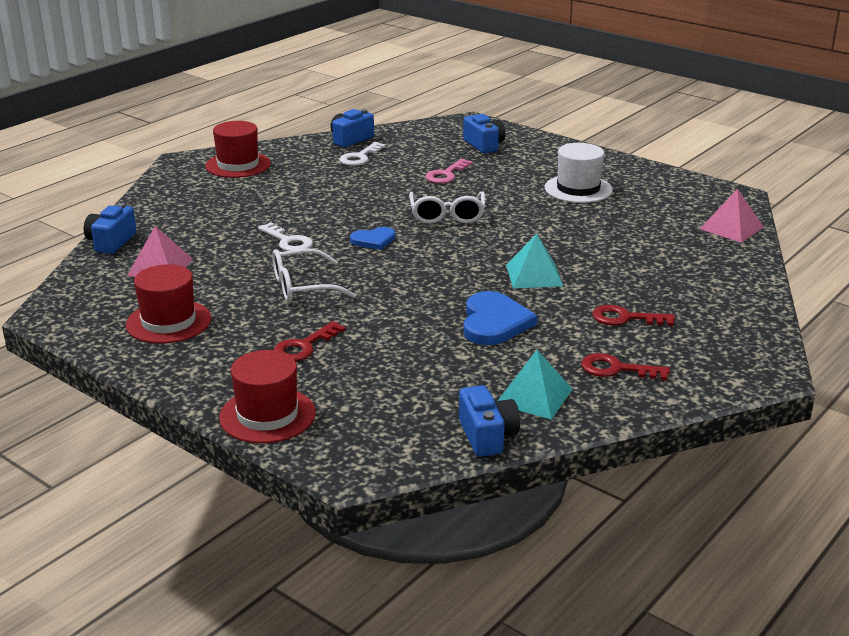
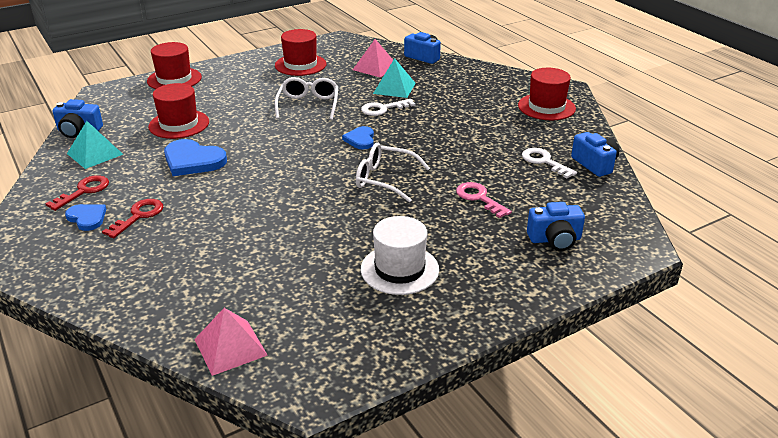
camera: 110 degrees right, 5 degrees up
(304, 346) = (232, 96): red key -> none
(412, 361) = (179, 124): none -> red hat
(534, 275) = (243, 194): turquoise pyramid -> turquoise pyramid (394, 88)
(658, 346) = (87, 218): none -> blue heart

